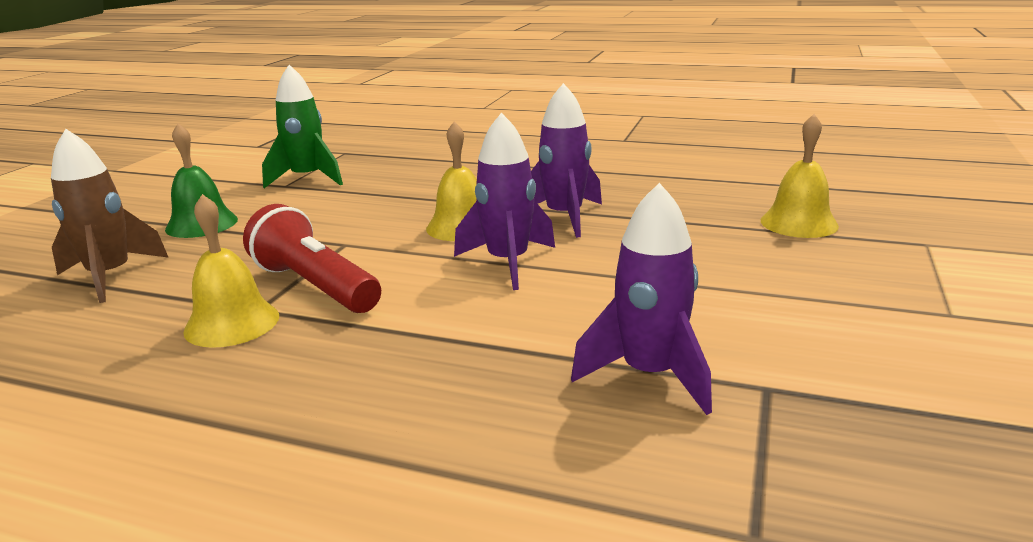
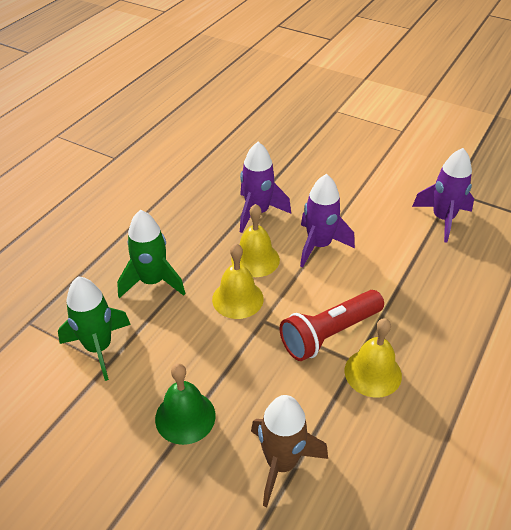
camera: 80 degrees left, 20 degrees up
(407, 184) = (152, 282): none -> green rocket
(799, 223) = (300, 135): yellow bell -> yellow bell (237, 299)

